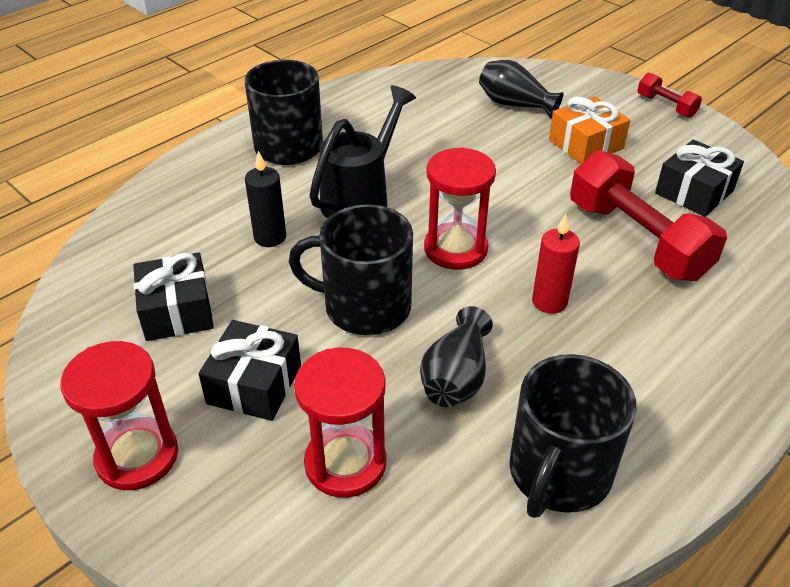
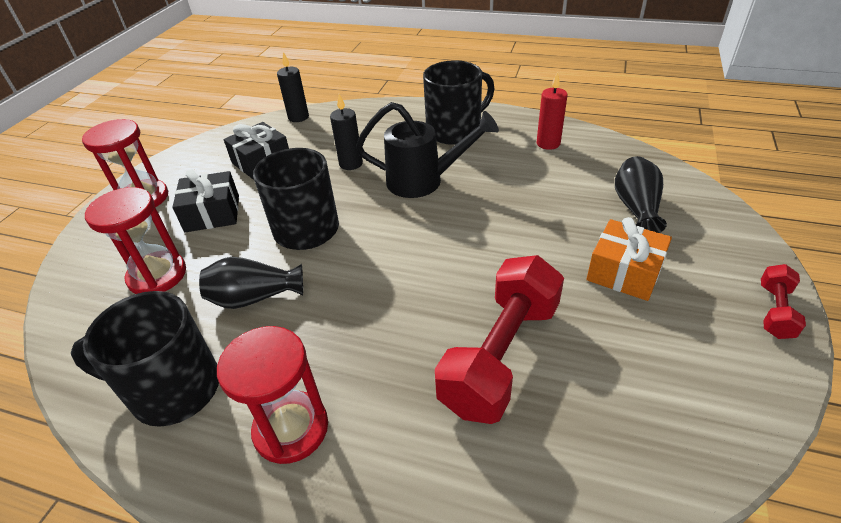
camera: 65 degrees right, 0 degrees up
(100, 250) = (298, 117): none -> black candle
(455, 249) = (399, 246): red hourglass -> red hourglass (291, 428)
(549, 302) = (369, 321): red candle -> red candle (548, 143)
(694, 192) = (627, 381): black gift -> none

